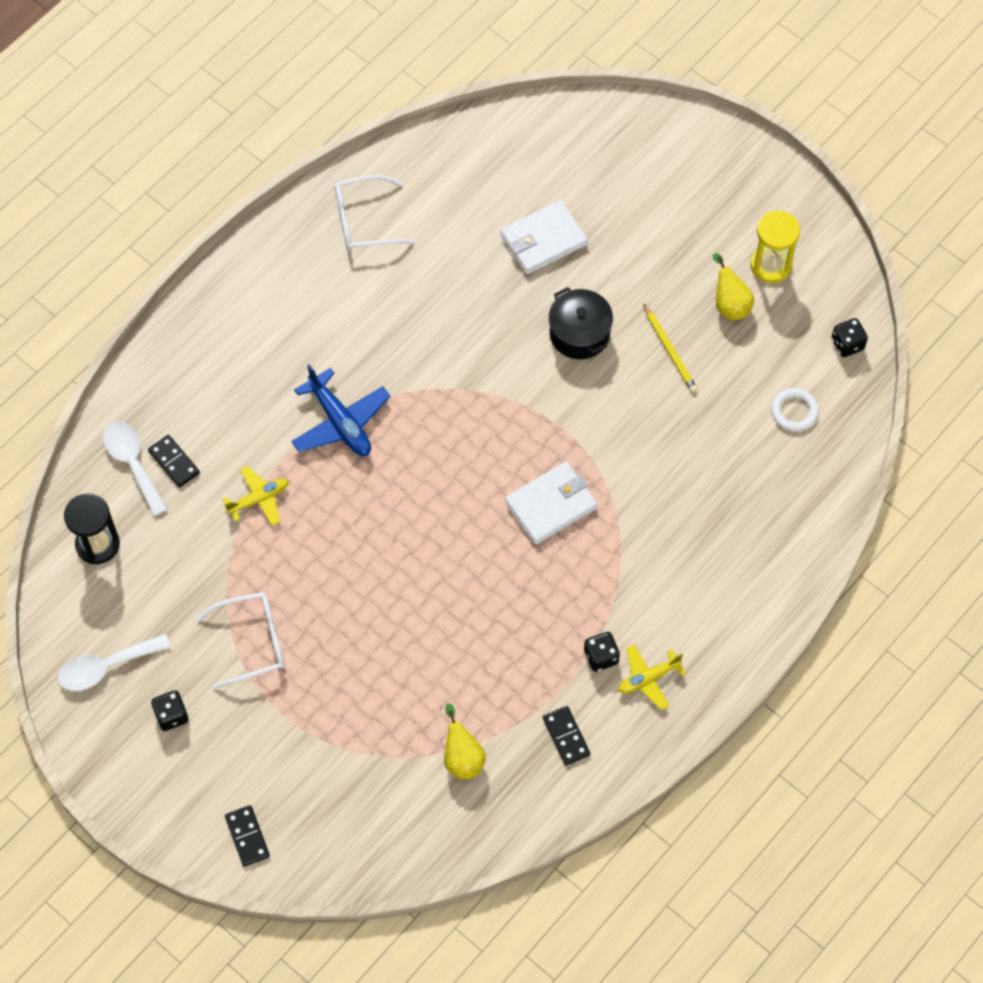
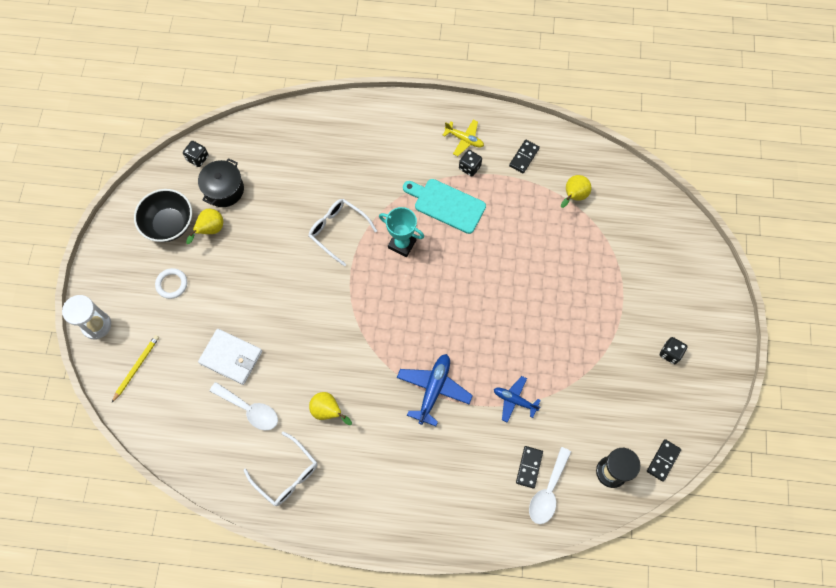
camera: 125 degrees left, 5 degrees up
(106, 667) = (674, 409): white spoon -> white spoon (250, 409)
(247, 836) = (697, 268): black domino -> black domino (663, 460)
(253, 642) = (597, 341): white glasses -> white glasses (337, 230)
(259, 499) = (514, 400): yellow plane -> blue plane
(402, 300) = (328, 411): none -> yellow pear
(551, 505) = (402, 244): white wallet -> turquoise trophy
(567, 592) = (447, 205): none -> turquoise cutting board
(579, 333) = (283, 297): black pot -> black pot (224, 190)
(670, 350) = (262, 243): yellow pencil -> yellow pencil (136, 367)
(687, 129) = (96, 325): none -> white hourglass
(771, 265) = (169, 224): yellow hourglass -> black bowl
(794, 411) = (259, 160): white ring -> white ring (172, 284)

